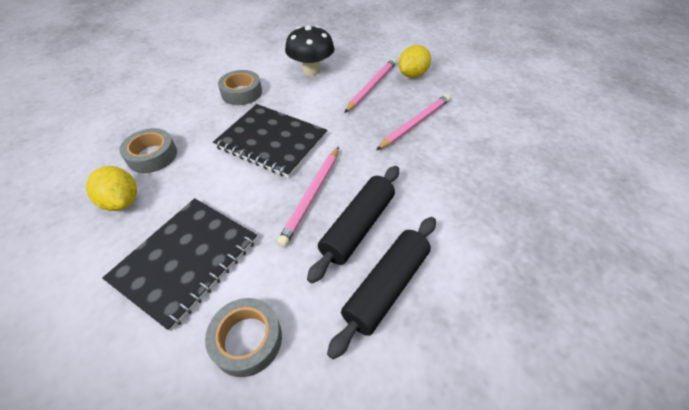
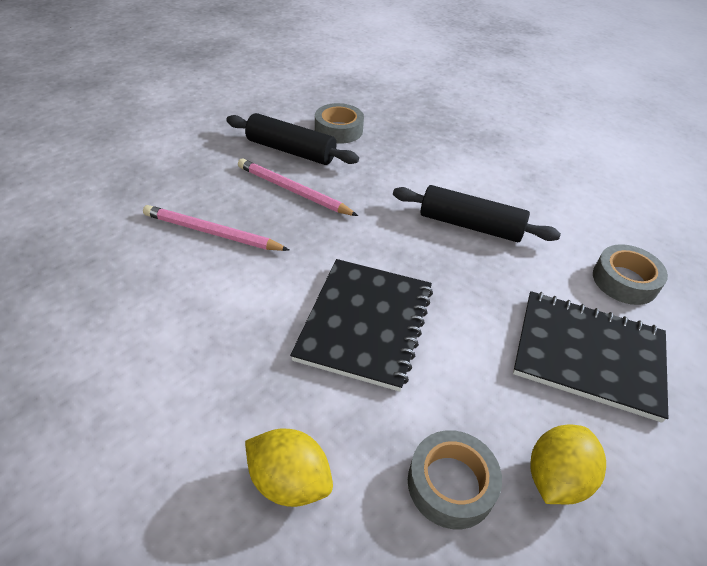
camera: 105 degrees left, 5 degrees down
(241, 93) = (242, 402): grey tape -> grey tape (338, 130)
(311, 70) = (161, 311): black mushroom -> none
(312, 195) = (446, 265): pink pencil -> none
(386, 287) = (523, 204): black rolling pin -> black rolling pin (291, 151)
(412, 75) = (179, 194): yellow lemon -> yellow lemon (289, 481)

